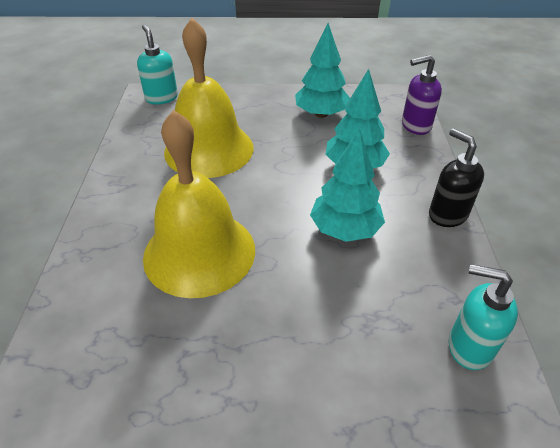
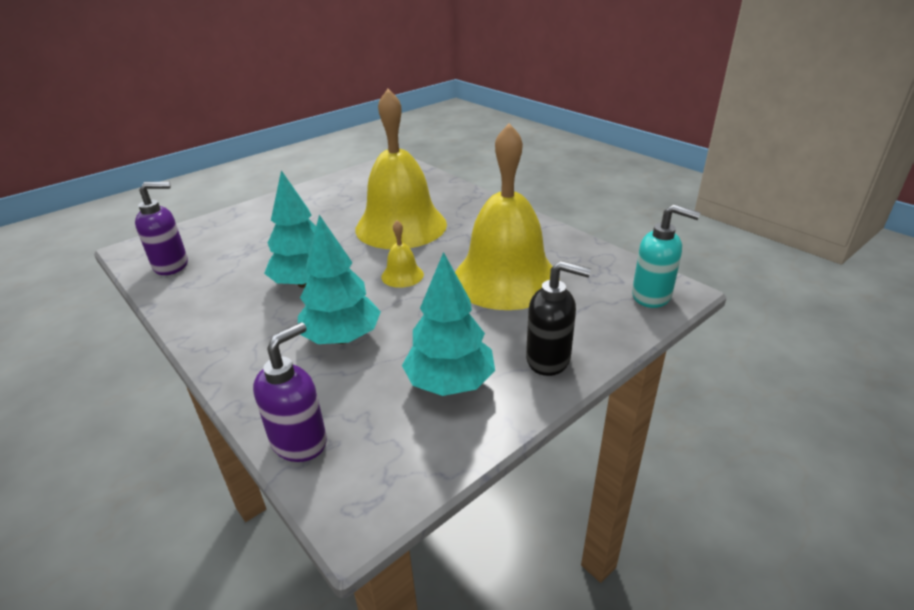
camera: 140 degrees right, 10 degrees down
(267, 192) = (402, 275): none -> yellow bell
(447, 215) = (210, 339): black soap dispenser -> black soap dispenser (549, 360)
(469, 347) = (172, 265): turquoise soap dispenser -> purple soap dispenser

